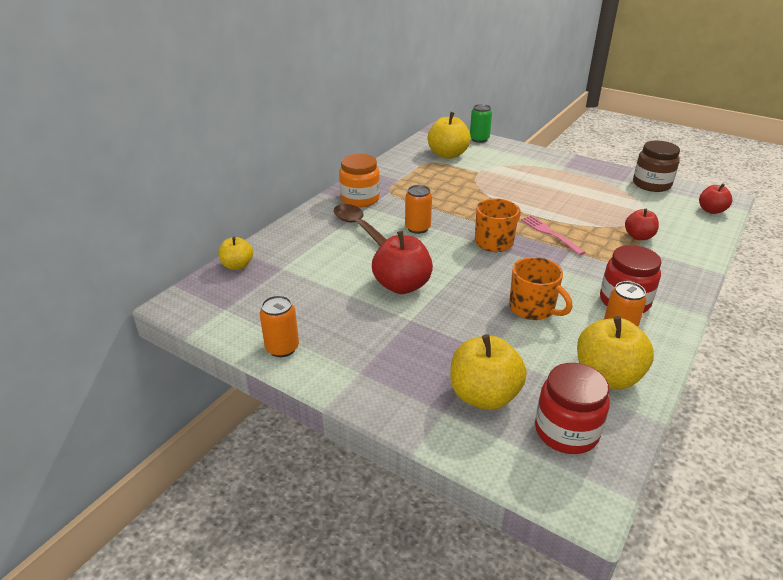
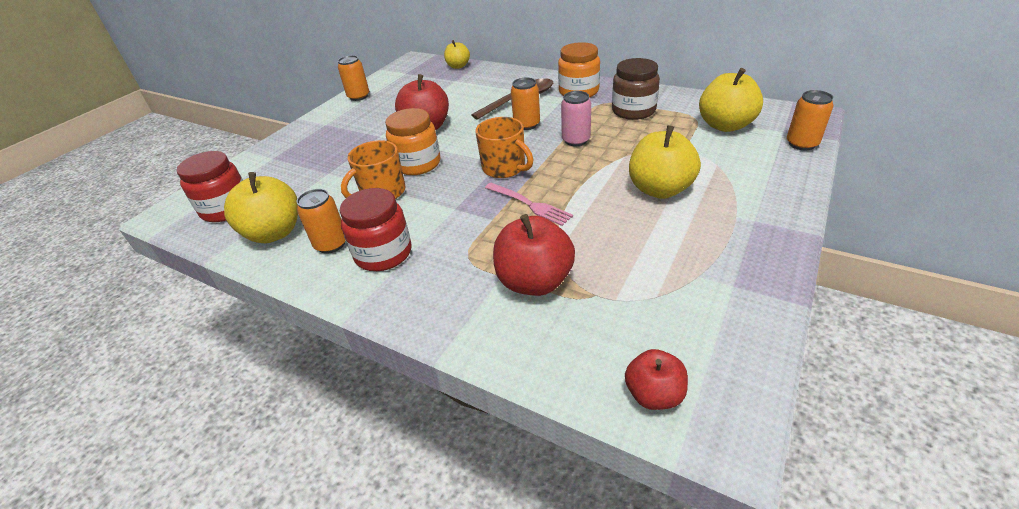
camera: 90 degrees right, 5 degrees up
(454, 208) = (576, 140): none -> pink can
(479, 139) = (802, 144): green can -> orange can
(480, 289) = (417, 164): none -> orange jar
(484, 396) = (280, 172): yellow apple -> yellow apple (660, 189)
(550, 234) = (529, 204): pink fork -> pink fork turned 75 degrees clockwise
(638, 236) = (534, 281): red apple -> red apple, size x1.67
(651, 184) = (736, 321): brown jar -> brown jar (633, 111)

